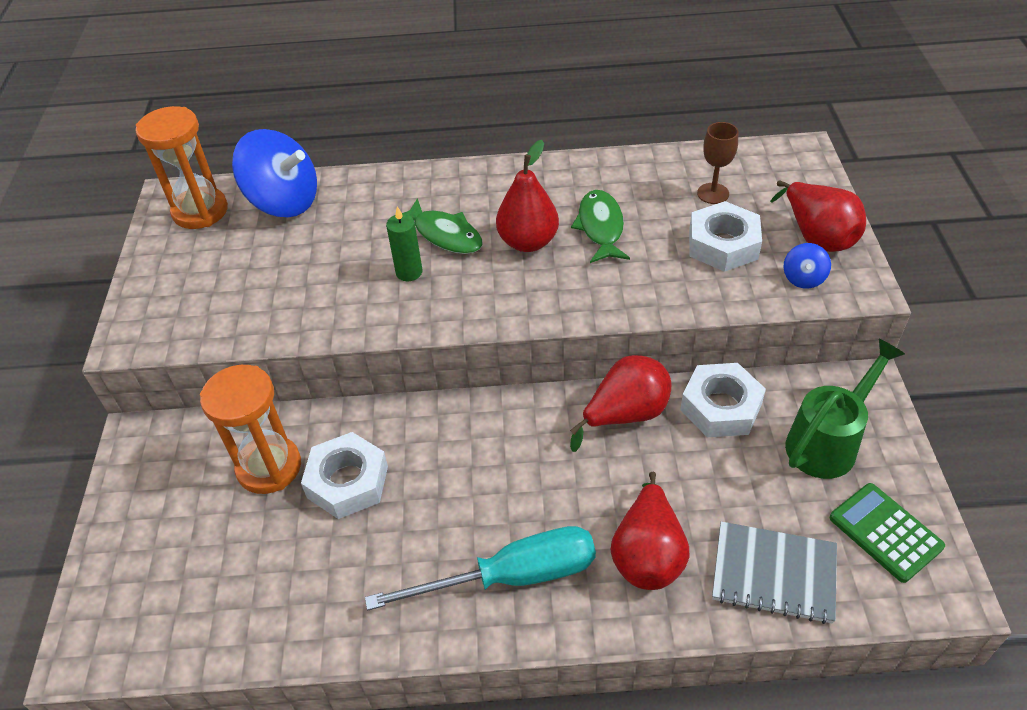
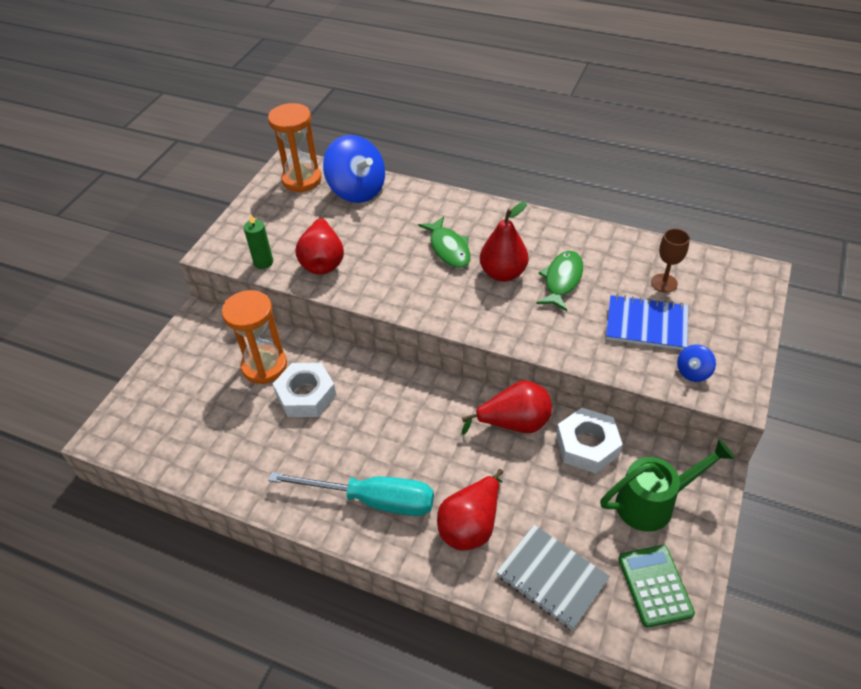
camera: 25 degrees right, 0 degrees up
(409, 272) = (409, 267): green candle -> green candle (263, 262)
(723, 244) = (646, 324): white nut -> blue notebook
(816, 237) = (725, 344): red pear -> red pear (323, 262)

